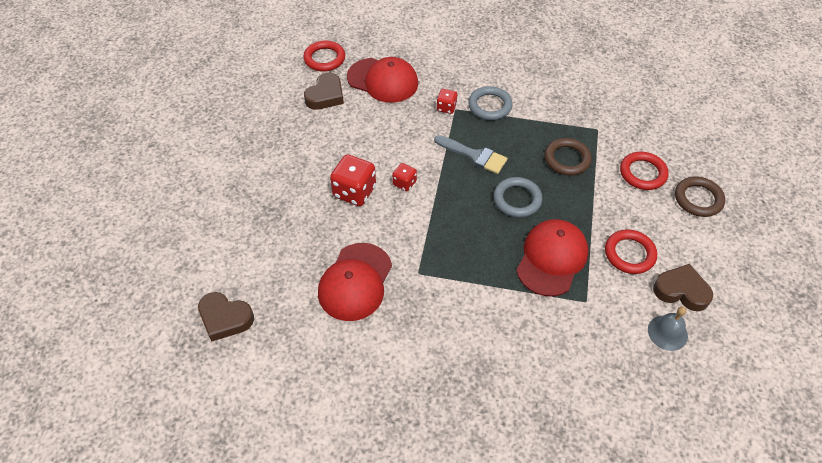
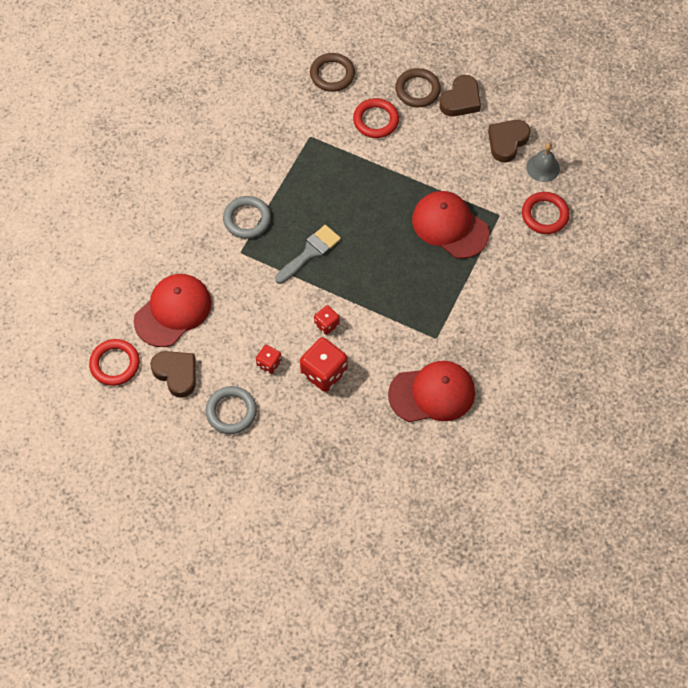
camera: 75 degrees left, 10 degrees up
(225, 318) = (443, 514): brown heart -> brown heart (461, 100)
(355, 282) = (432, 393): red cap -> red cap turned 45 degrees counterclockwise
(446, 108) = (236, 260): red dice -> red dice (269, 363)
(517, 199) = (376, 232): grey ring -> grey ring (231, 411)
(567, 159) = (340, 175): brown ring -> brown ring (332, 74)
(629, 254) = (461, 165): red ring -> red ring (545, 215)

